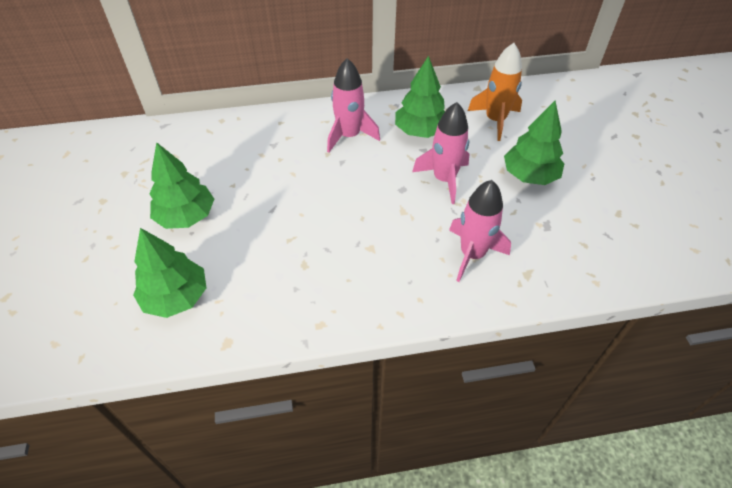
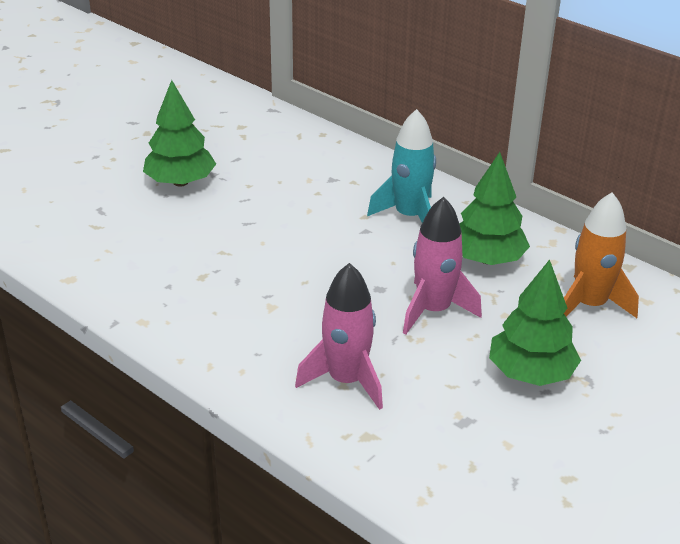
camera: 50 degrees right, 15 degrees down
(176, 297) = (88, 226): green tree -> none
(349, 136) = (409, 216): pink rocket -> turquoise rocket

